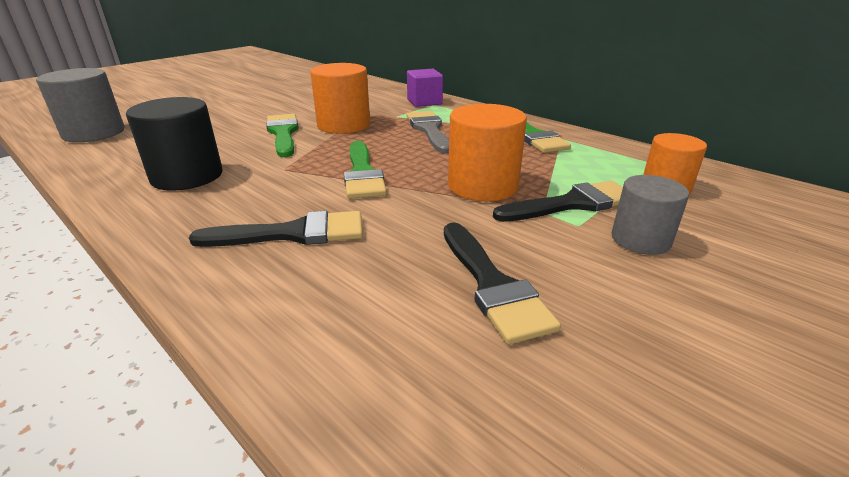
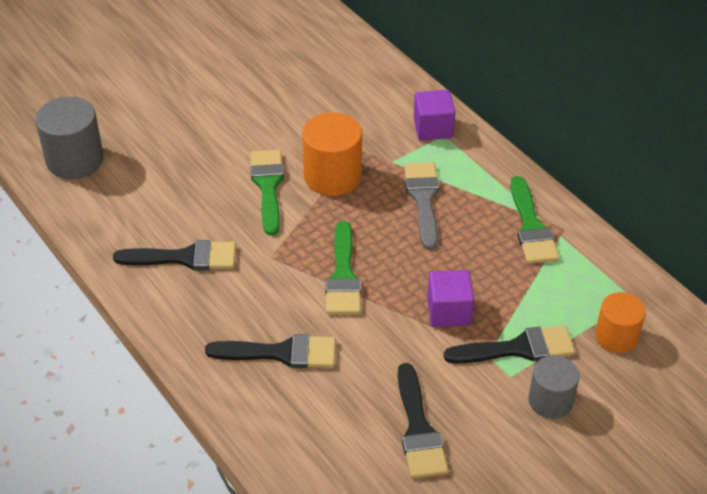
camera: 10 degrees right, 15 degrees up
(187, 176) = (185, 258): black cylinder -> black brush
(482, 186) = (449, 311): orange cylinder -> purple cube

